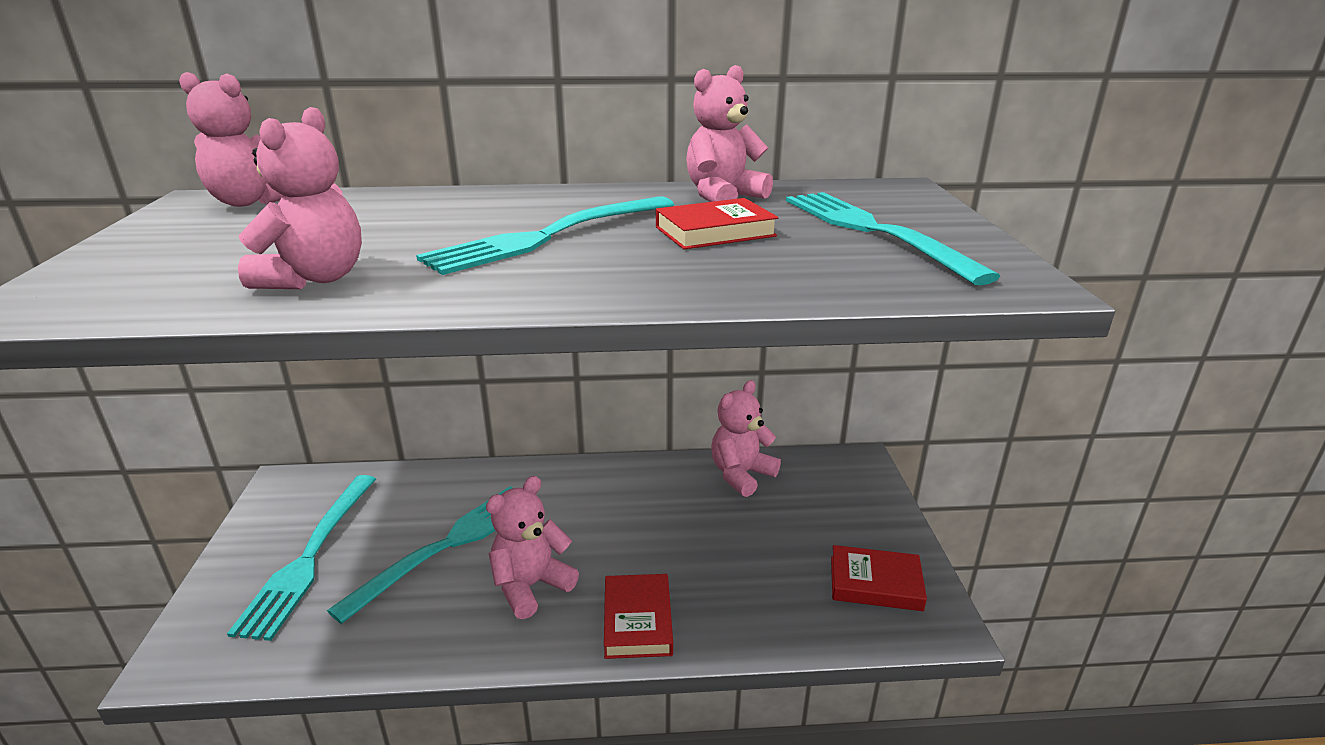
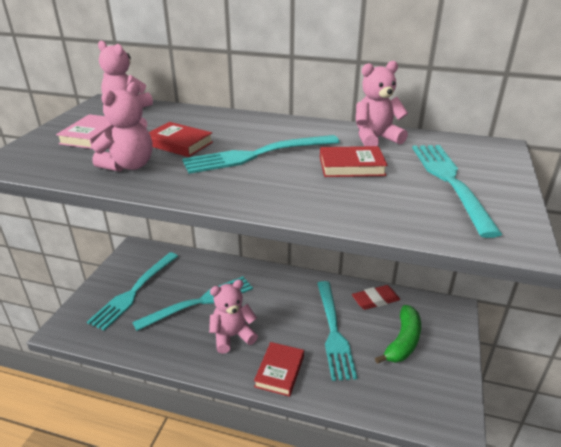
camera: 20 degrees right, 5 degrees up
(202, 247) = (91, 135): none -> pink book
(698, 535) = (333, 331): none -> turquoise fork
(741, 475) = (375, 300): pink teddy bear -> red eraser
(809, 524) = (403, 341): none -> green banana
(875, 583) = (426, 389): red book -> red book (179, 143)

